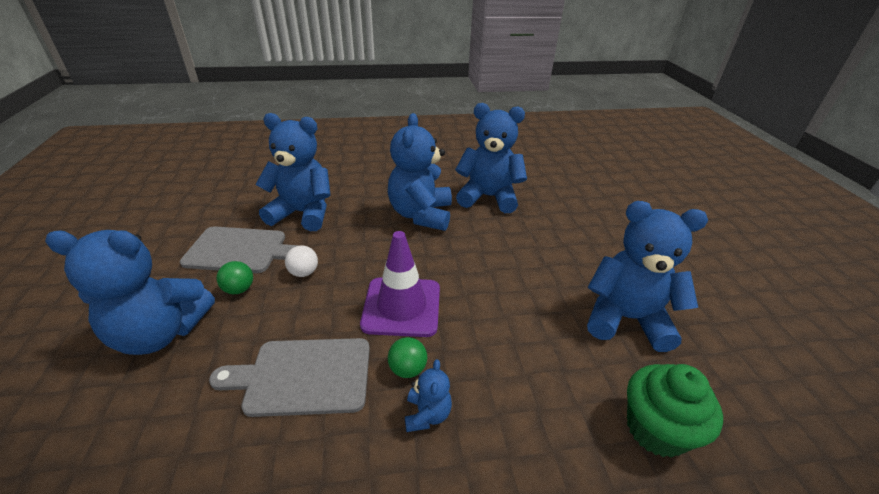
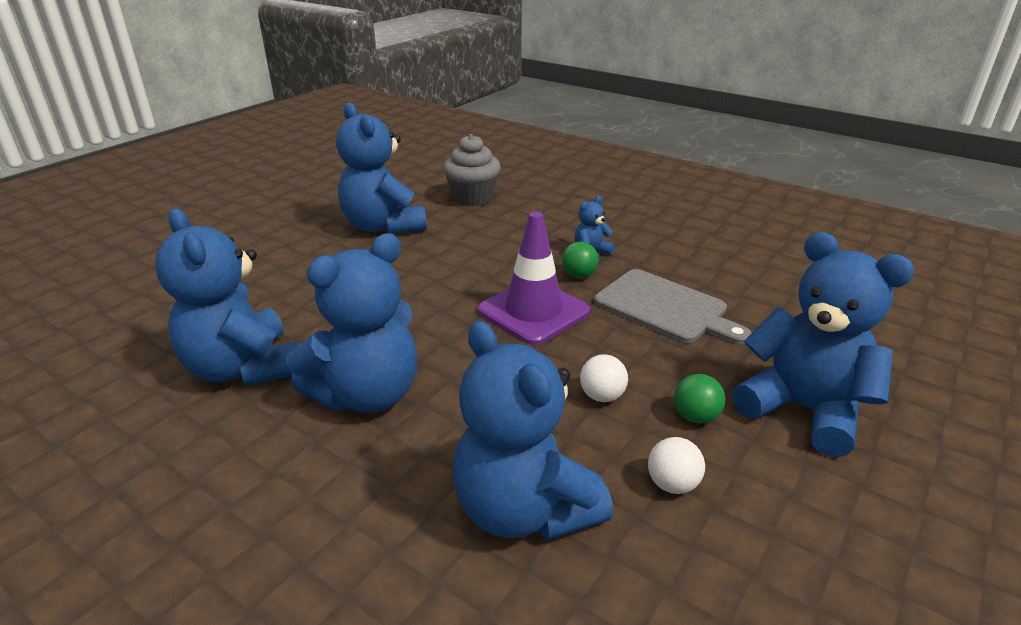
camera: 135 degrees left, 5 degrees down
(240, 250) = (672, 484): grey cutting board -> white ball
(656, 429) = (472, 198): green cupcake -> grey cupcake

